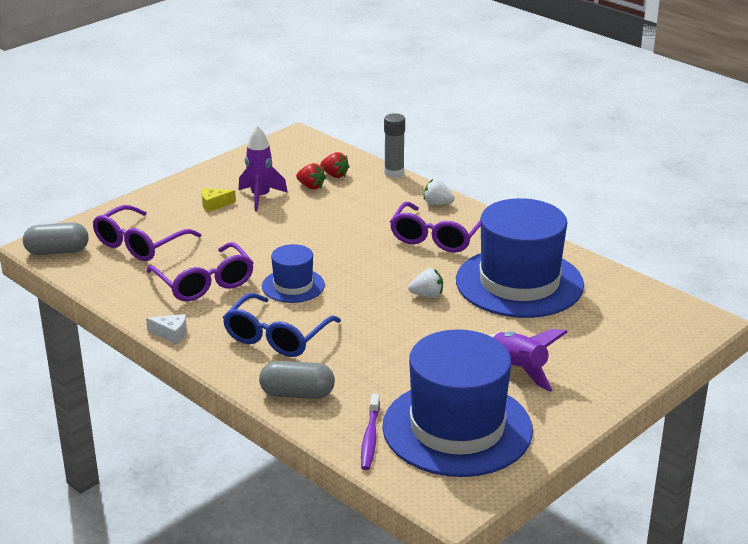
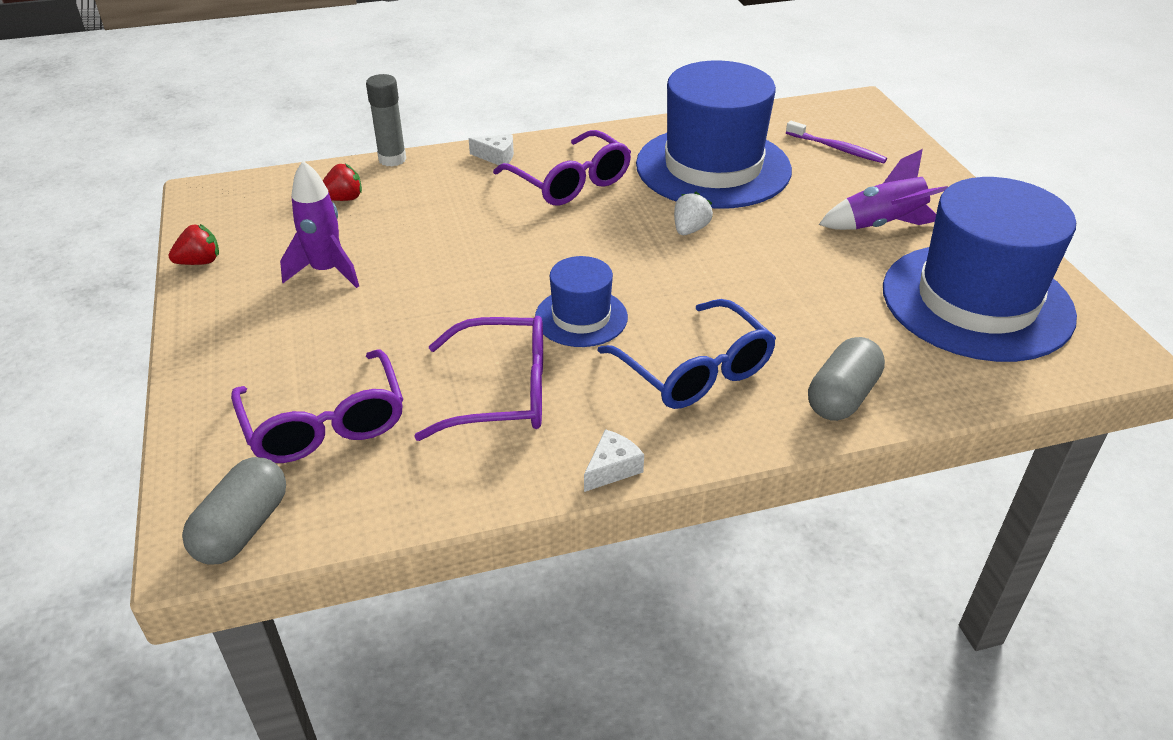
camera: 60 degrees left, 10 degrees up
(214, 204) = (296, 316): yellow cheese -> none
(311, 186) = (349, 224): red strawberry -> red strawberry (200, 262)
(370, 438) = (968, 369): purple toothbrush -> purple toothbrush (837, 149)
(437, 204) = (496, 157): white strawberry -> white cheese

